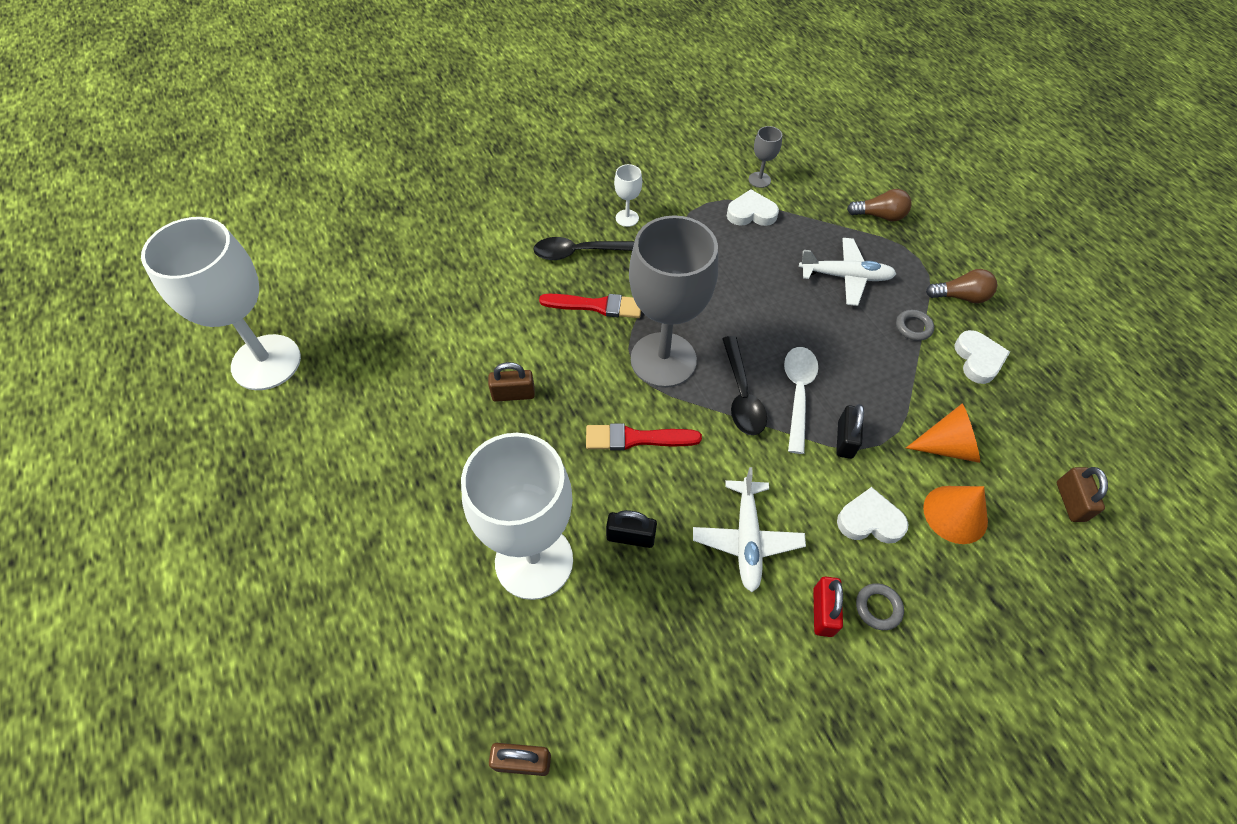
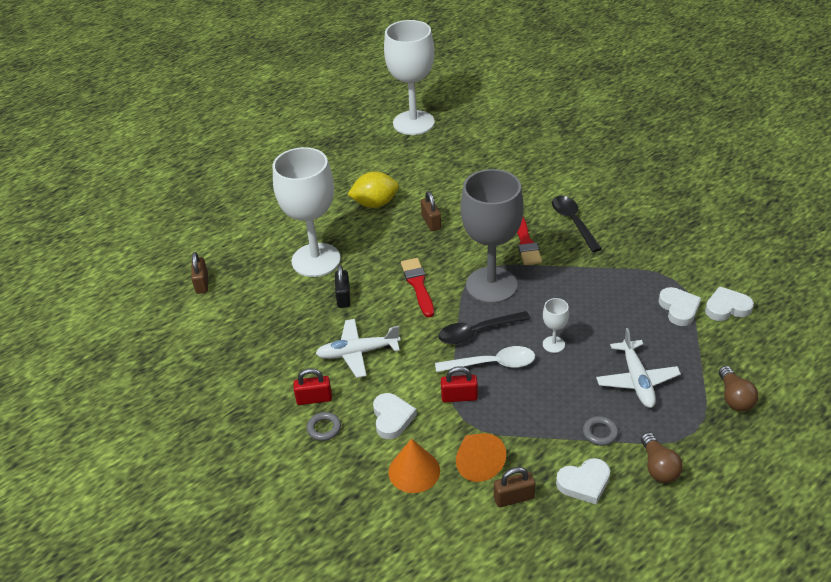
camera: 80 degrees right, 15 degrees down
(437, 454) = (375, 204): none -> yellow lemon
(627, 218) = (625, 238): white goblet -> white goblet (553, 344)
(759, 180) = (727, 307): grey goblet -> white heart
(845, 440) = (459, 397): black padlock -> red padlock
(1070, 501) = (452, 553): brown padlock -> brown padlock (514, 498)

